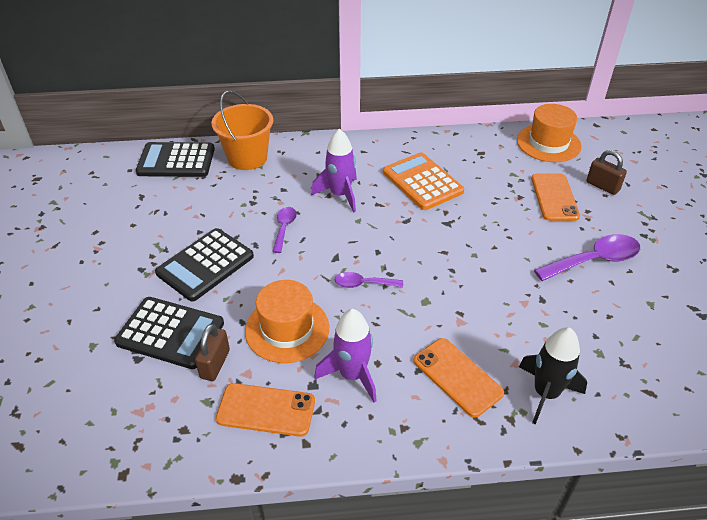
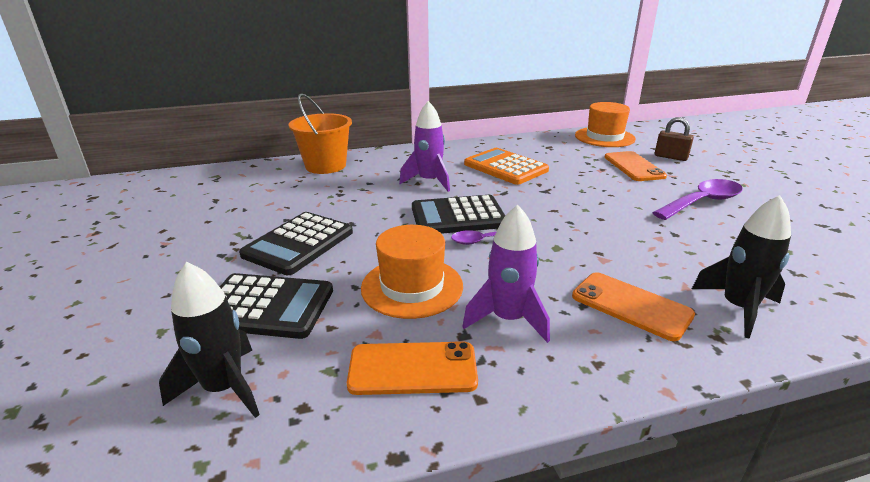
camera: 10 degrees left, 15 degrees down
(133, 405) = (224, 388): none -> black rocket
(176, 161) = (251, 173): black calculator -> black calculator (458, 216)
(215, 364) = (331, 330): brown padlock -> none
(284, 228) = (380, 208): purple spoon -> none

